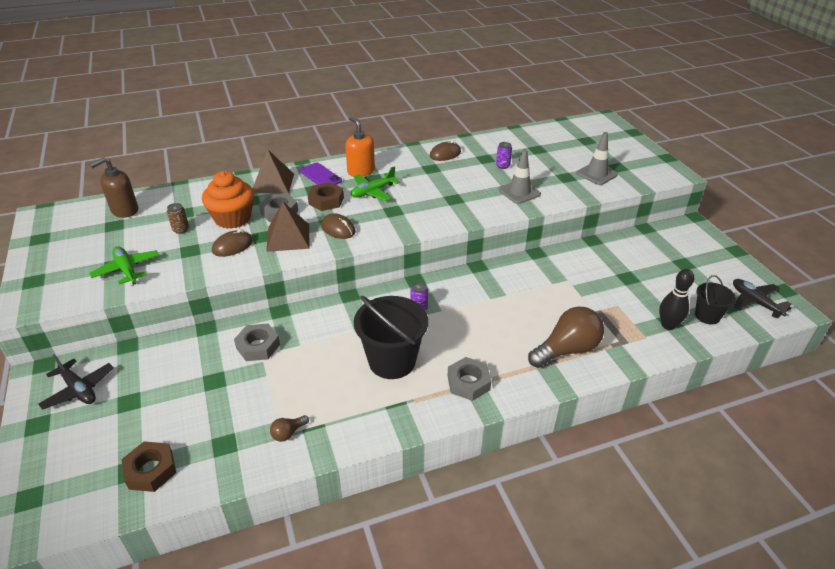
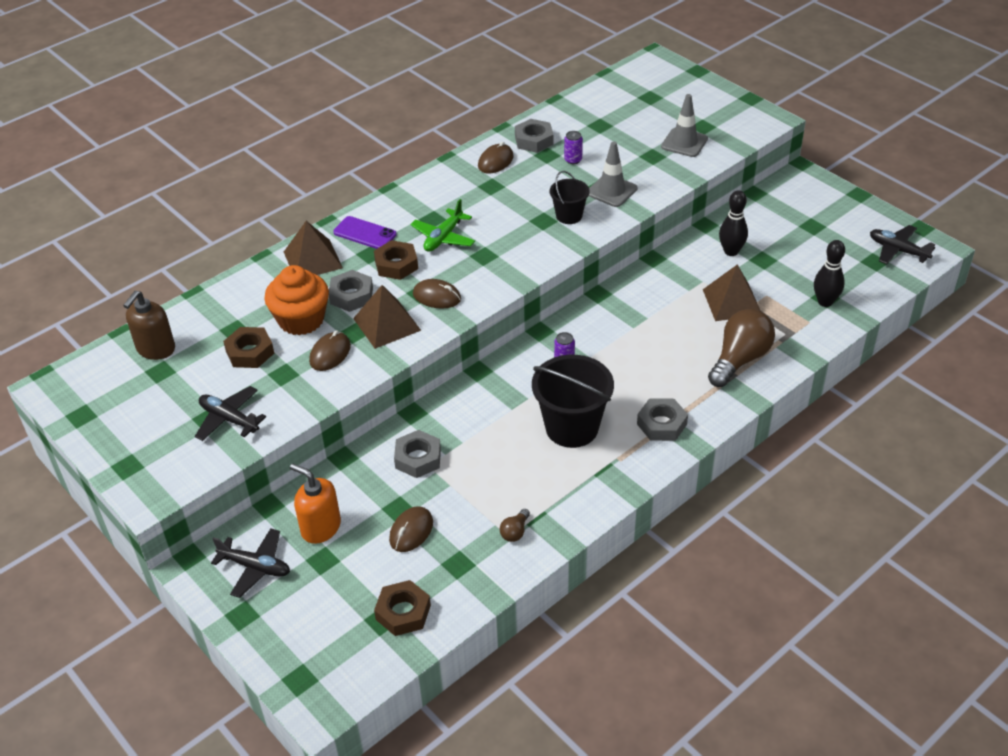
camera: 20 degrees left, 5 degrees up
(127, 270) = (229, 419): green plane -> black plane
(181, 229) = (250, 352): brown can -> brown nut
(209, 402) = (411, 531): none -> brown mouse
(361, 171) = (409, 213): orange soap dispenser -> orange soap dispenser (320, 527)
(482, 148) = (534, 140): none -> grey nut
(584, 302) = (732, 302): none -> brown pyramid
(603, 264) = (731, 251): none -> black bowling pin
(707, 316) = (858, 280): black bucket -> black bucket (569, 216)

